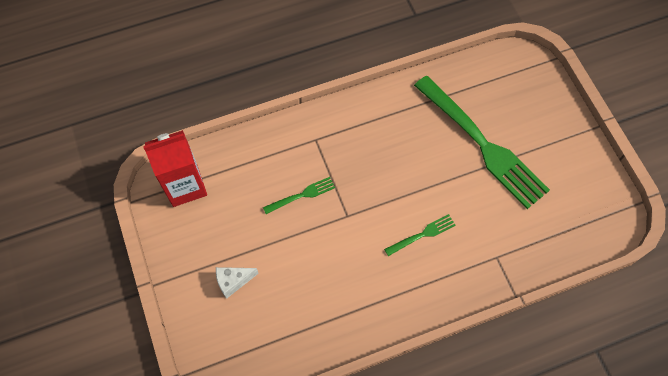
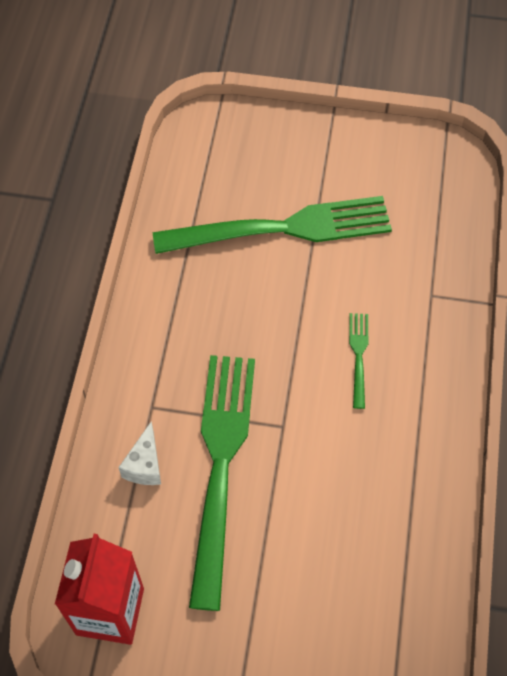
camera: 60 degrees left, 5 degrees down
(233, 281) = (292, 616): white cheese -> white cheese (145, 465)
(301, 195) = (220, 465): green fork -> green fork, size x2.37

